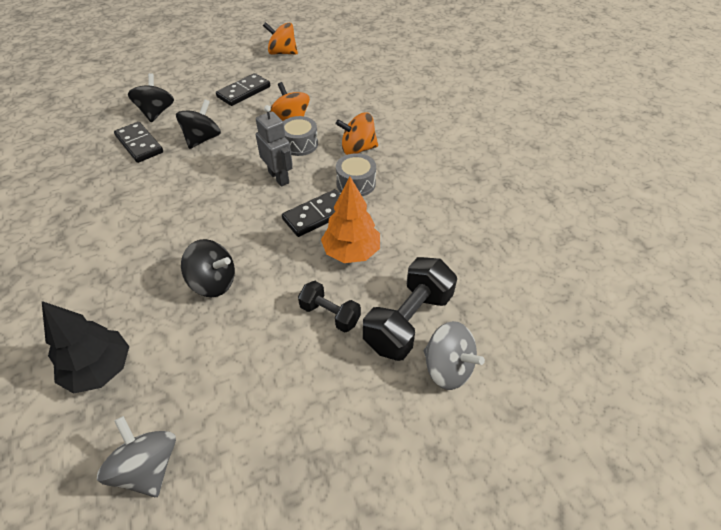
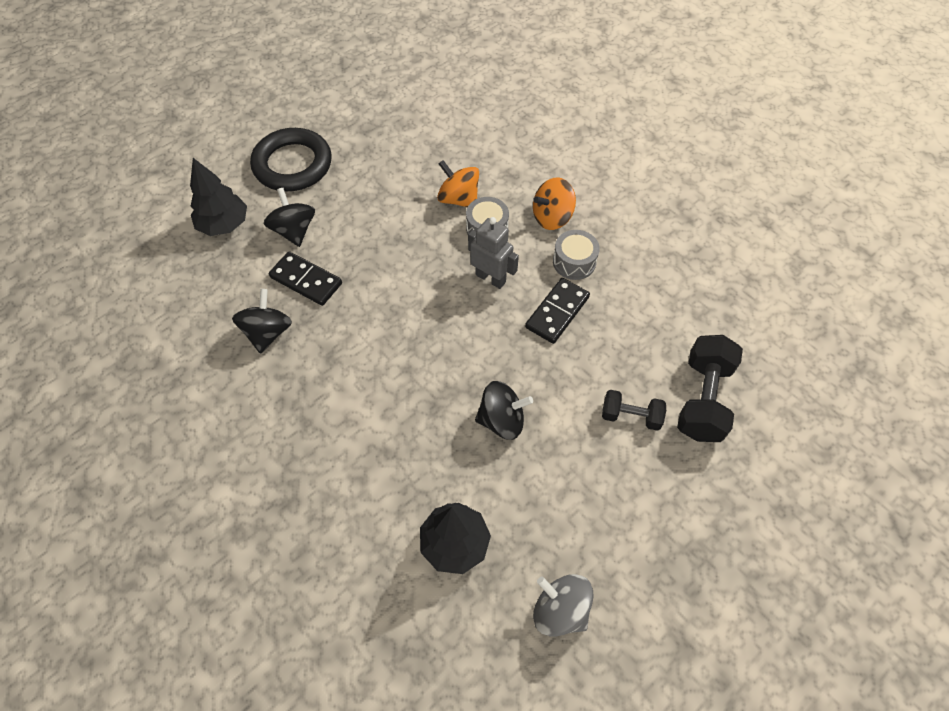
camera: 20 degrees left, 10 degrees up
(112, 98) = (224, 225): none -> black tree
(187, 75) = (292, 164): none -> black ring
(202, 139) = (374, 252): black spinning top -> black spinning top (268, 333)
(244, 92) = (378, 172): black domino -> none
(282, 53) = (387, 100): orange spinning top -> none
(351, 252) = (613, 344): orange tree -> none
(447, 368) = (757, 432): grey spinning top -> none

